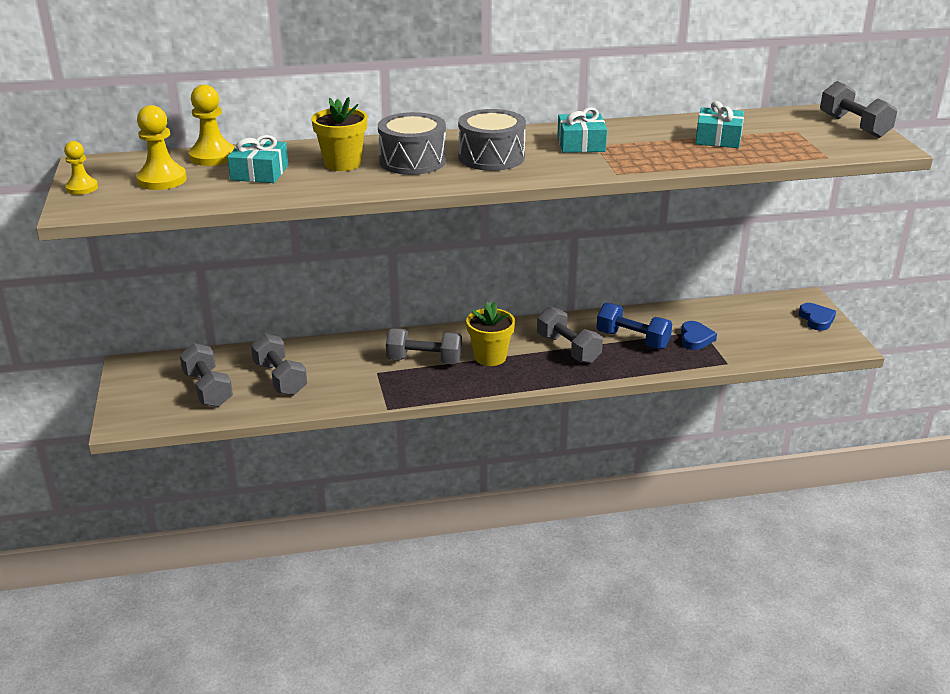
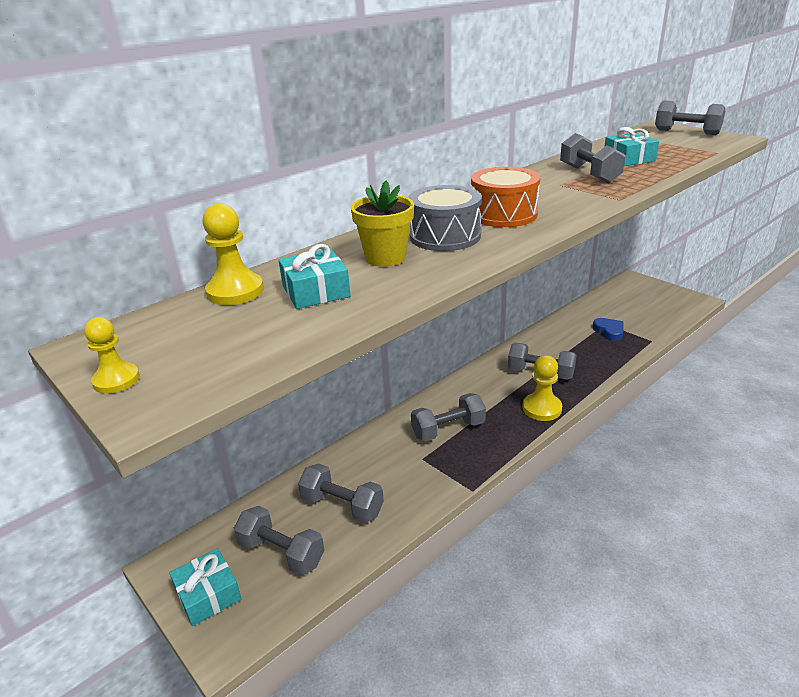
camera: 30 degrees left, 0 degrees up
(162, 180) = (213, 335): yellow pawn -> yellow pawn (542, 408)
(490, 357) = (494, 404): yellow flower pot -> none
(491, 157) = (503, 214): grey drum -> orange drum
(581, 144) = (548, 186): turquoise gift -> turquoise gift (208, 595)
(632, 340) = (572, 348): blue dumbbell -> none
(643, 143) = (589, 174): none -> grey dumbbell
(816, 319) = (657, 290): blue heart -> none

